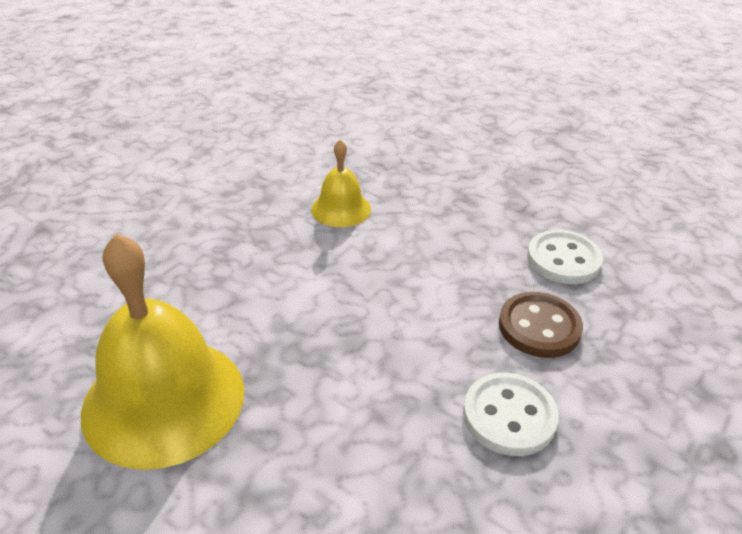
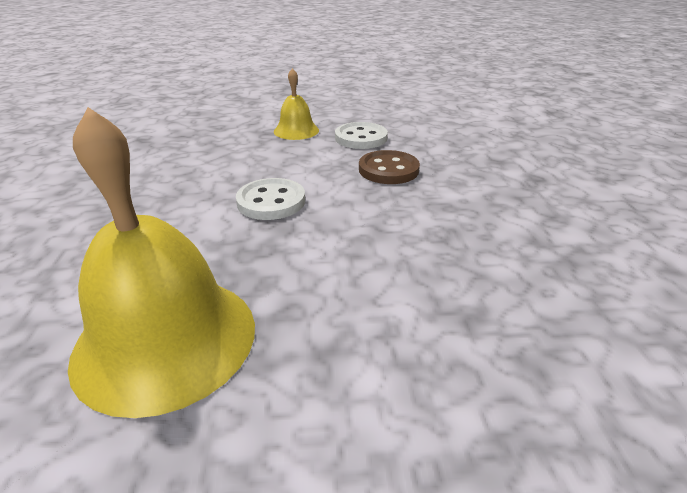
camera: 40 degrees left, 5 degrees down
(341, 209) = (181, 166): yellow bell -> yellow bell (296, 131)
(509, 416) = (428, 214): white button -> white button (271, 201)

